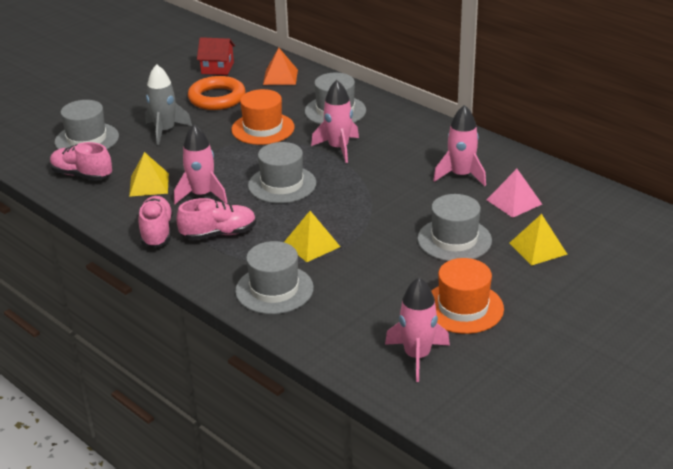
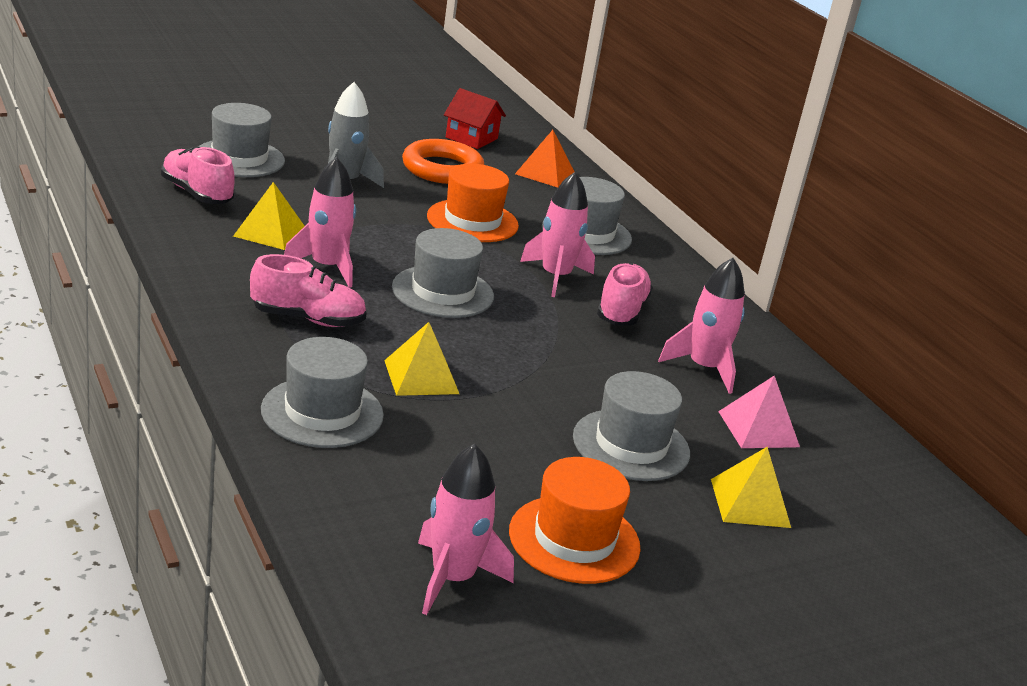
camera: 15 degrees right, 5 degrees down
(157, 232) = (229, 288): pink shoe -> pink shoe (621, 311)

